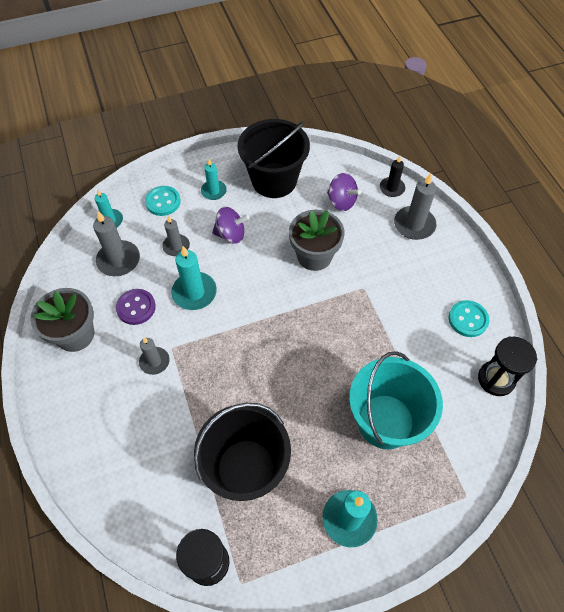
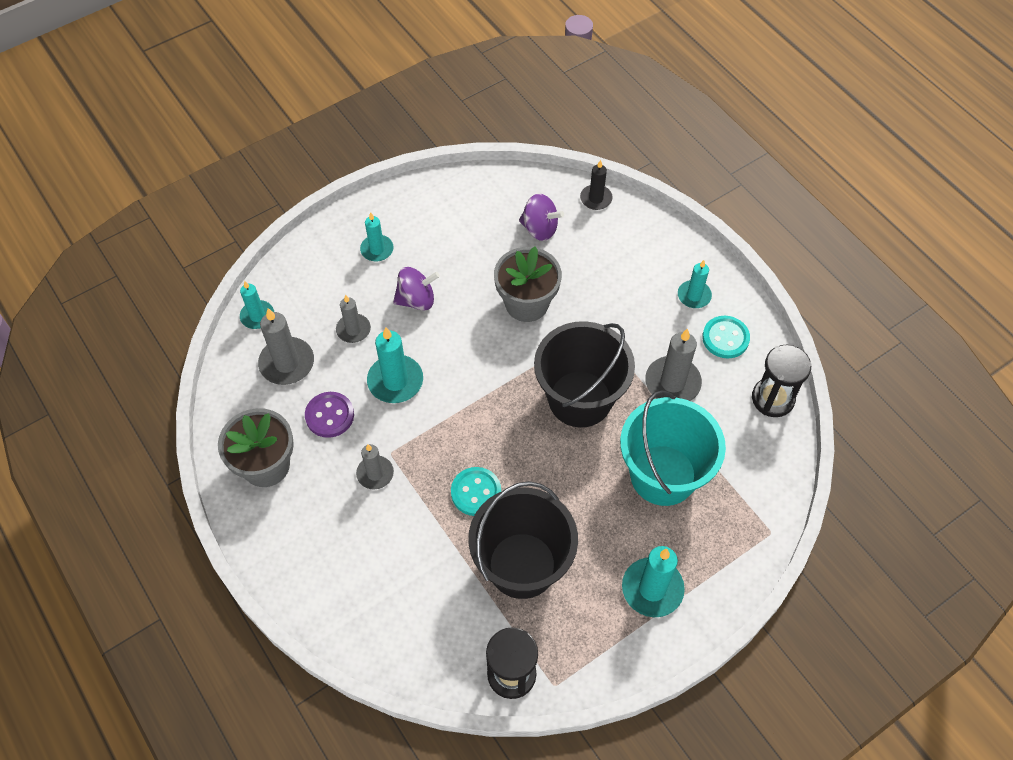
camera: 15 degrees left, 0 degrees up
(163, 202) = (317, 277): turquoise button -> turquoise button (476, 492)
(274, 180) = (448, 219): black bucket -> black bucket (580, 399)
(414, 225) = (634, 239): grey candle -> grey candle (672, 382)
(450, 279) = (694, 296): none -> turquoise candle

